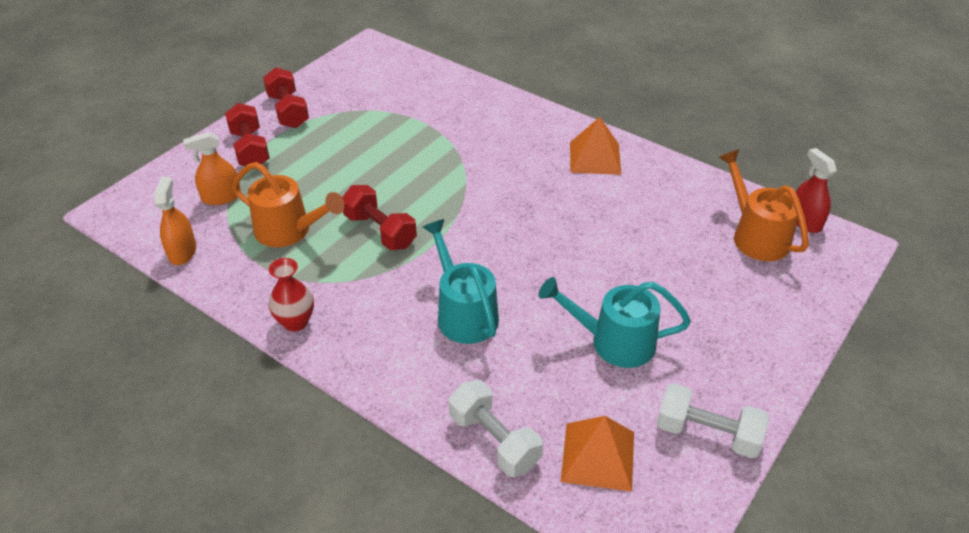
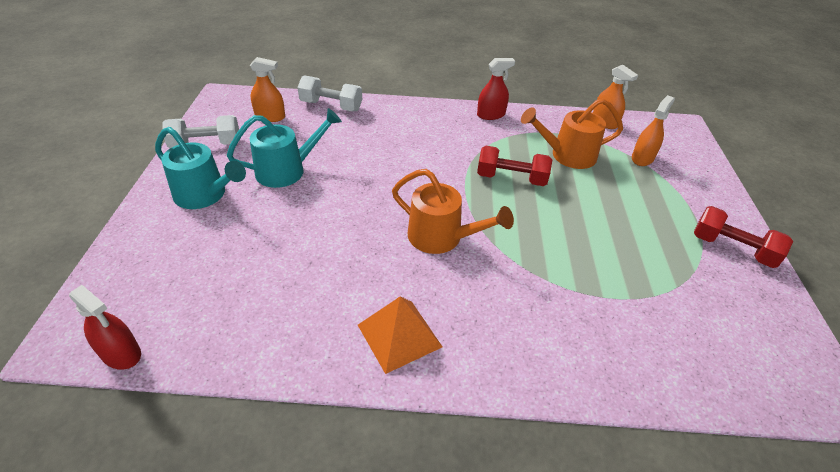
camera: 145 degrees right, 0 degrees up
(250, 149) = (691, 199): red dumbbell -> none
(295, 322) = (491, 115): red vase -> red spray bottle
(463, 313) = (400, 152): turquoise watering can -> turquoise watering can (205, 195)
(598, 456) = (270, 117): orange pyramid -> orange spray bottle
(755, 235) = (183, 307): orange watering can -> orange watering can (442, 238)

